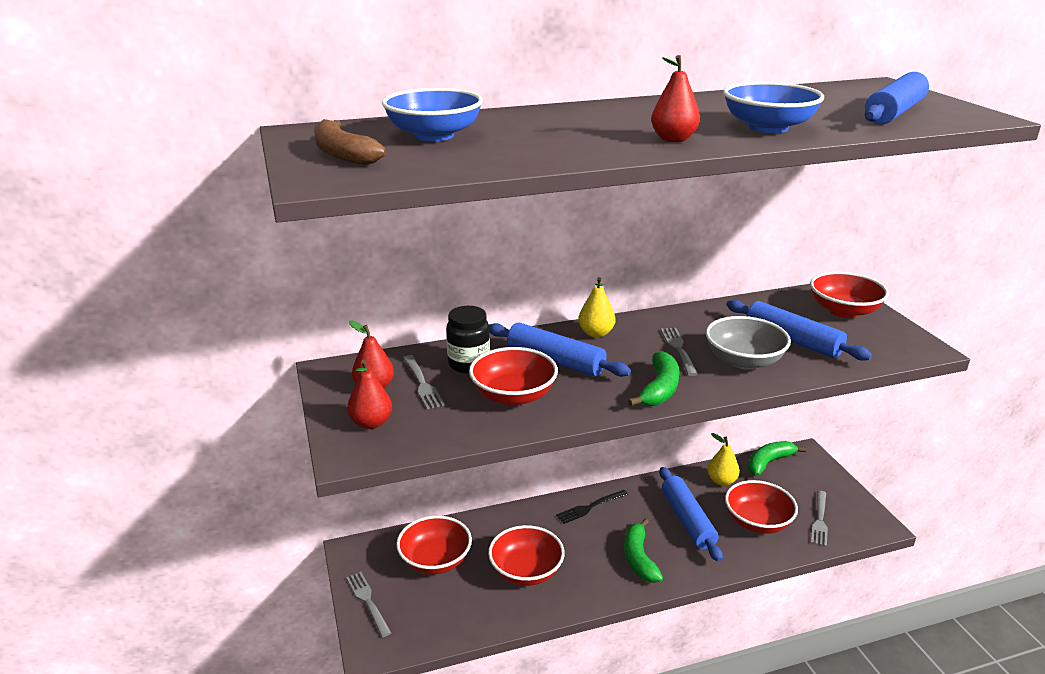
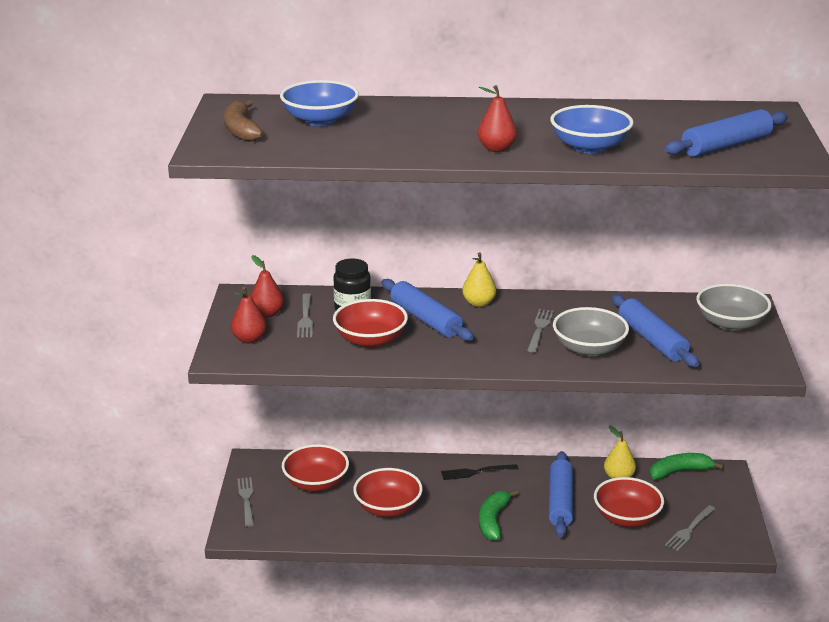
camera: 20 degrees right, 0 degrees up
(659, 389) = (494, 357): green banana -> none
(844, 311) = (730, 323): red bowl -> grey bowl

